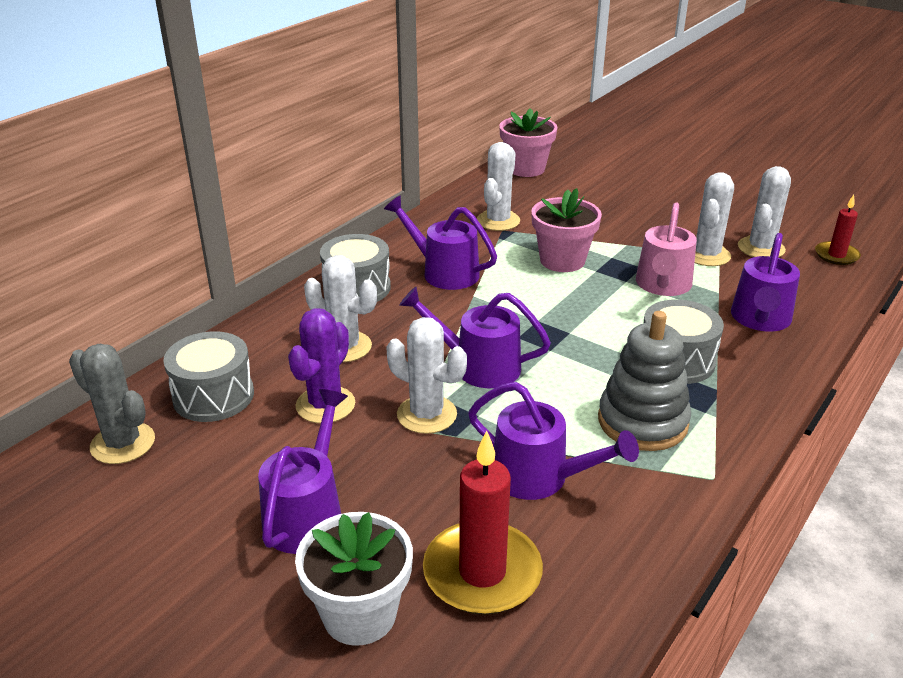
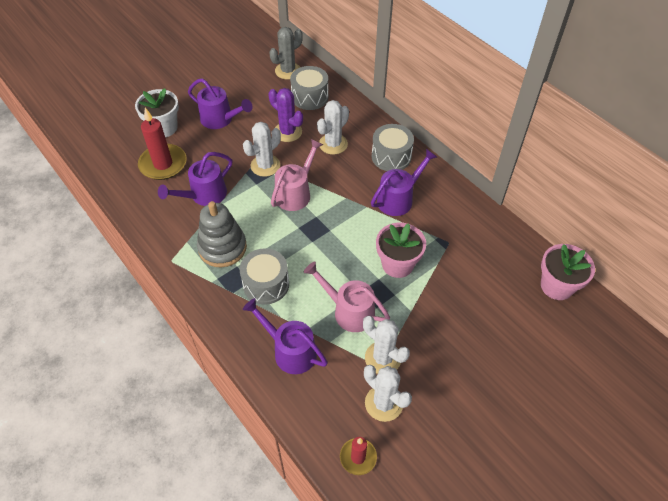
camera: 105 degrees right, 20 degrees up
(477, 366) = (296, 193): purple watering can -> pink watering can
(498, 221) = (464, 243): white cactus -> none

